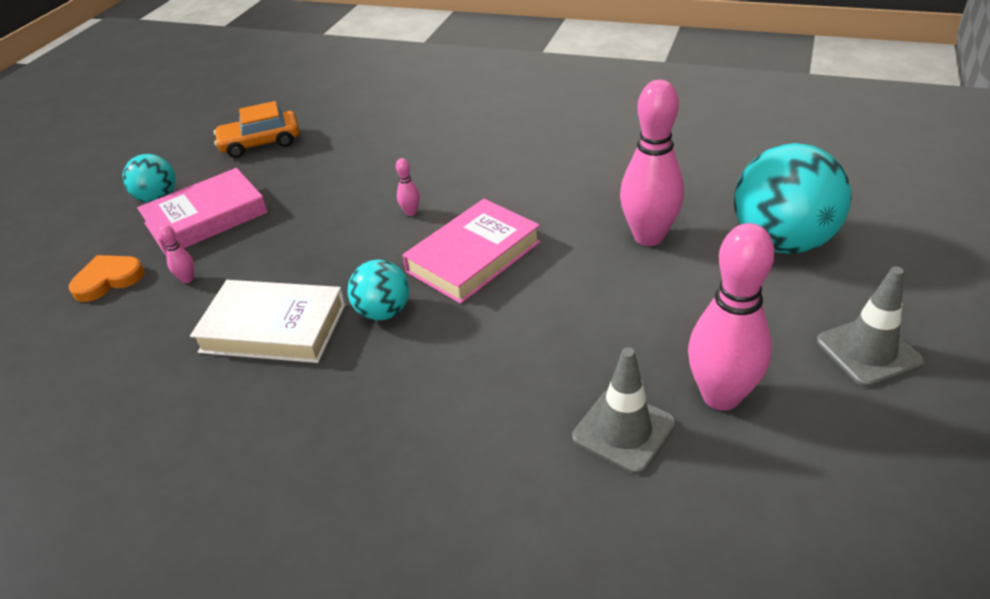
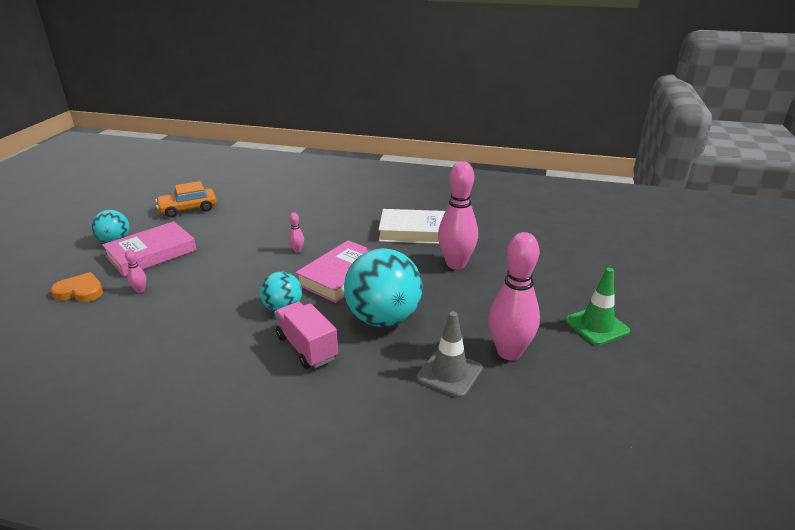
camera: 10 degrees left, 10 degrees down
(108, 280) = (80, 291): orange heart -> orange heart turned 45 degrees clockwise
(273, 328) = (205, 319): white book -> white book (415, 231)
(413, 380) = (307, 347): none -> pink truck
(781, 242) = (539, 267): turquoise ball -> turquoise ball (383, 318)
(868, 351) = (596, 326): grey traffic cone -> green traffic cone

